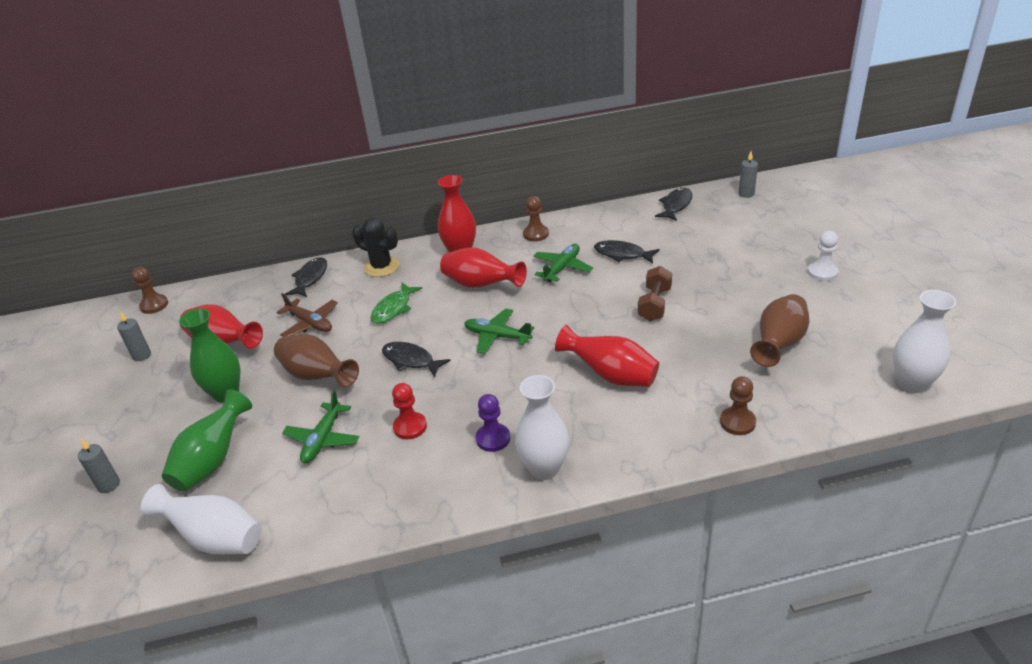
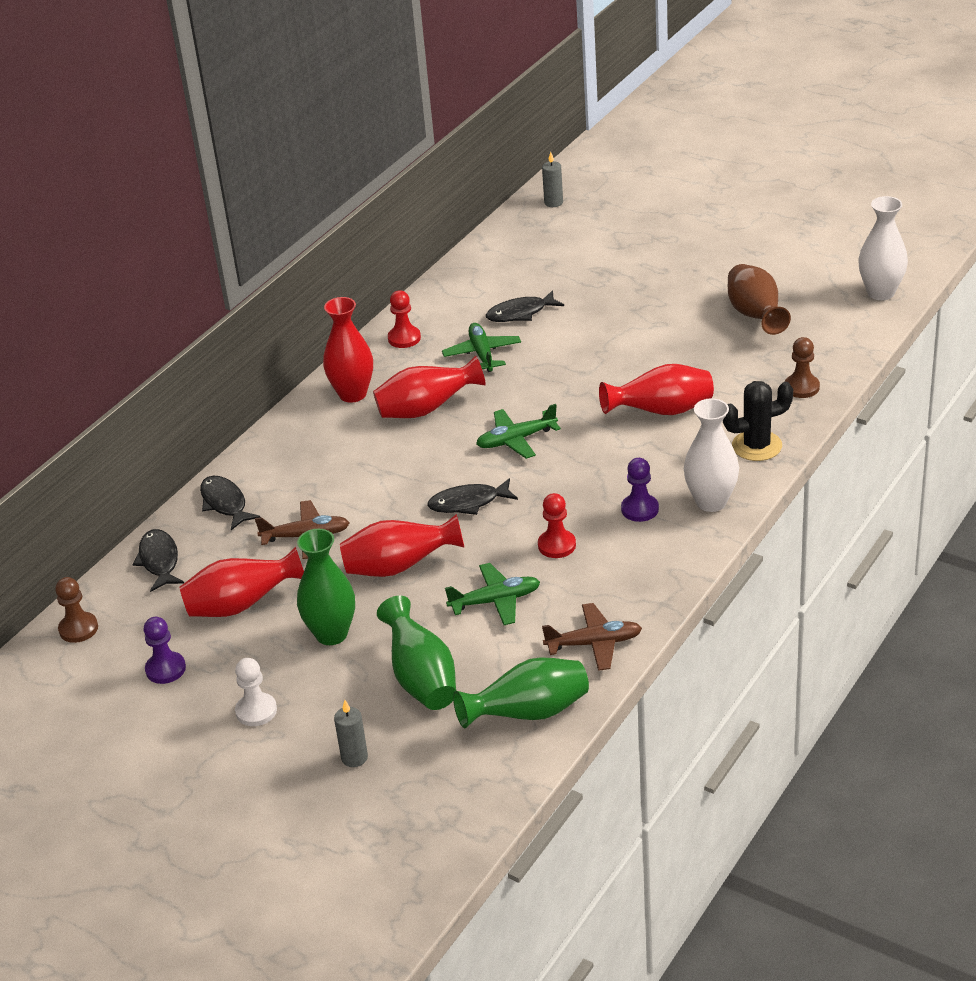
camera: 45 degrees left, 0 degrees up
(142, 355) = (165, 669): grey candle -> purple pawn
(215, 538) = (529, 713): white vase -> green vase
(317, 376) = (399, 567): brown vase -> red vase
(321, 519) = (594, 643): none -> brown plane
(323, 439) = (495, 601): green plane -> green plane turned 75 degrees counterclockwise
(381, 267) = (288, 451): black cactus -> black cactus (757, 446)
(393, 308) = (372, 476): green fish -> none
(536, 234) = (404, 338): brown pawn -> red pawn
(654, 304) = (614, 339): brown dumbbell -> none
(676, 205) = (502, 244): black fish -> black fish (159, 561)
(822, 272) = (713, 242): white pawn -> white pawn (256, 711)

